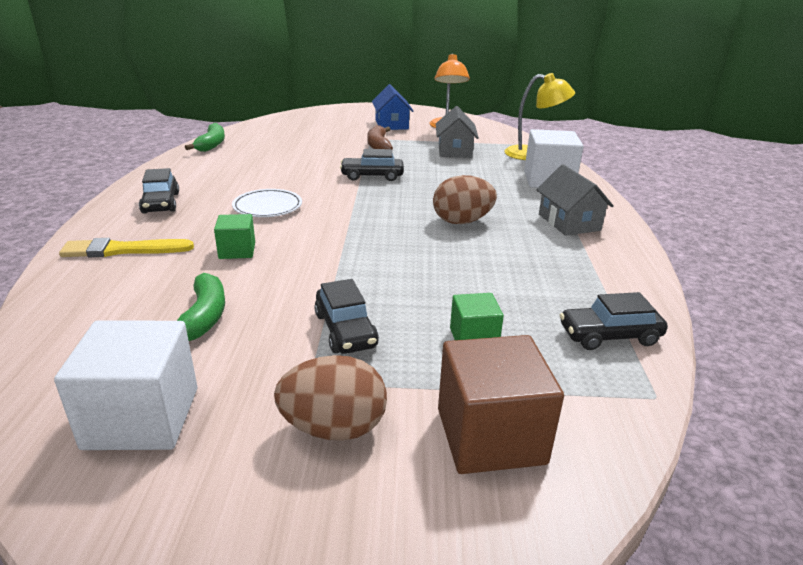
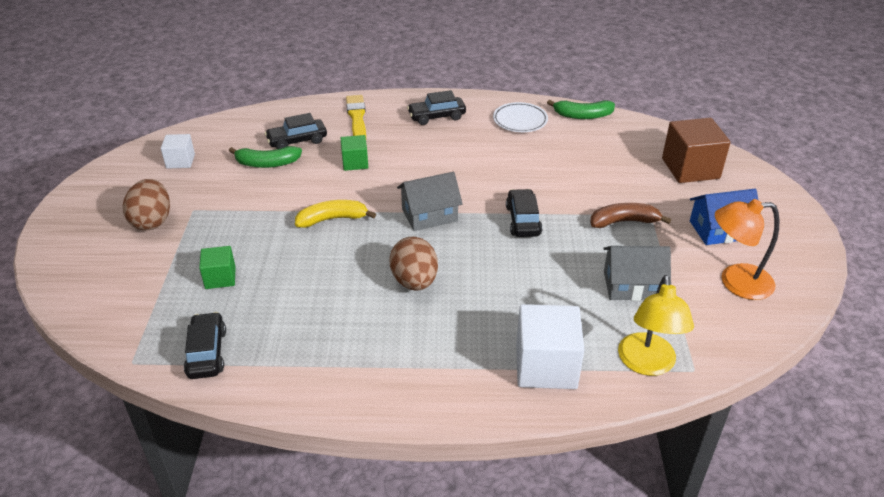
camera: 90 degrees right, 10 degrees up
(142, 418) = (180, 161): white cube -> white cube, size x0.56
(267, 207) = (436, 166): white plate -> white plate (520, 120)
(345, 330) = (242, 220): black car -> black car (297, 141)
(355, 263) = (332, 219): none -> yellow banana
(490, 436) = (125, 279): brown cube -> brown cube (690, 168)
(569, 222) = (419, 364): grey house -> grey house (429, 215)

